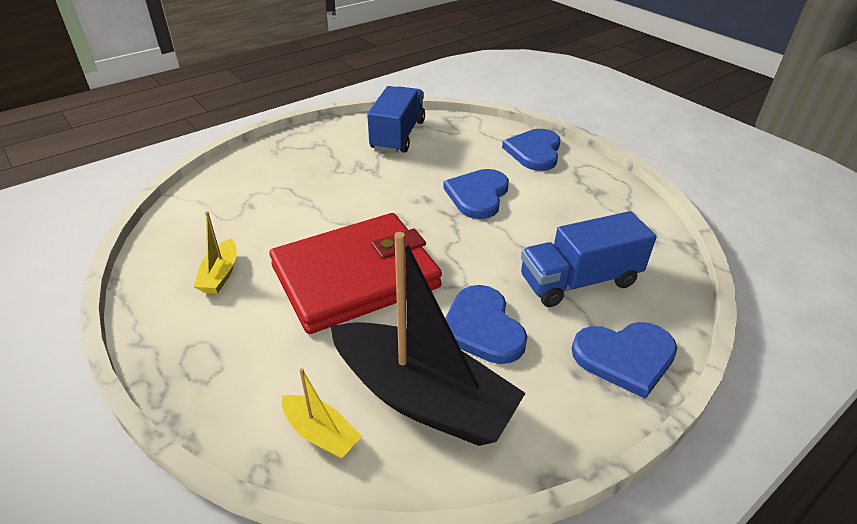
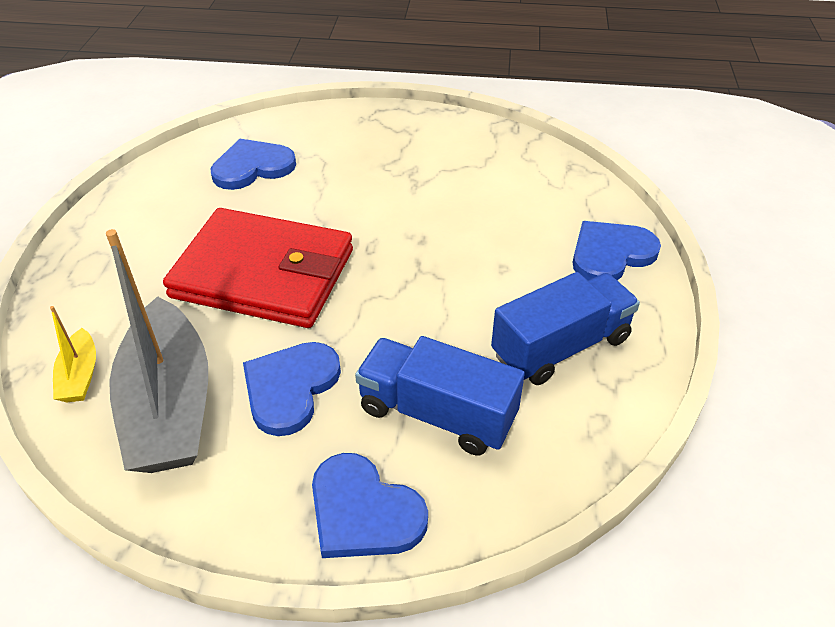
camera: 45 degrees right, 5 degrees up
(220, 275) = (181, 209): yellow boat -> none
(398, 135) = (491, 159): blue truck -> blue truck (561, 347)
(422, 398) = (169, 406): black boat -> grey boat
(478, 195) = (474, 265): blue heart -> blue heart (252, 167)

